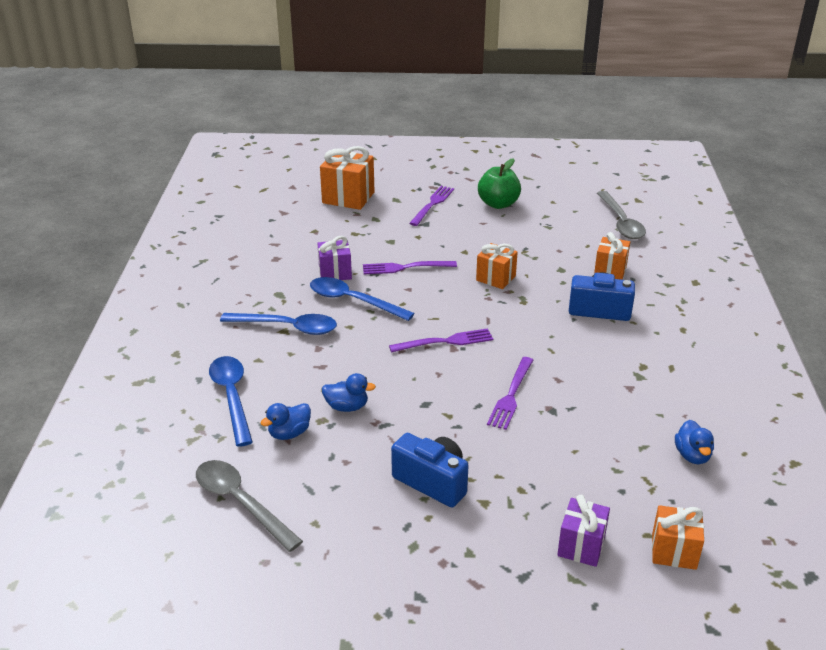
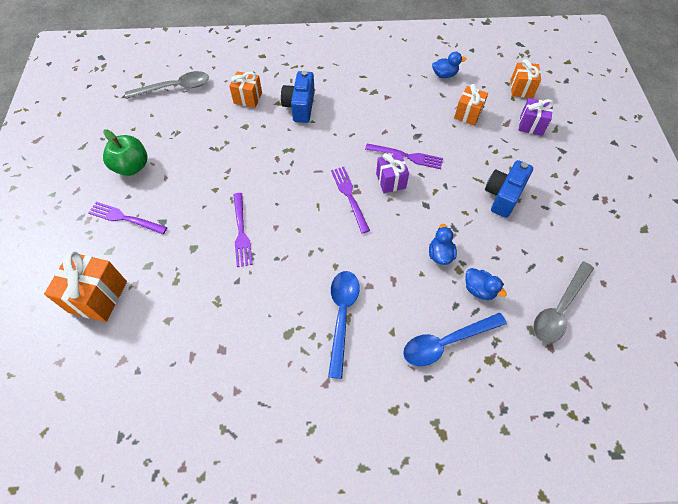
camera: 95 degrees left, 25 degrees up
(335, 273) = (250, 289): purple gift -> purple gift (390, 181)
(353, 301) = (297, 267): blue spoon -> none
(495, 278) = (258, 167): orange gift -> orange gift (468, 114)

